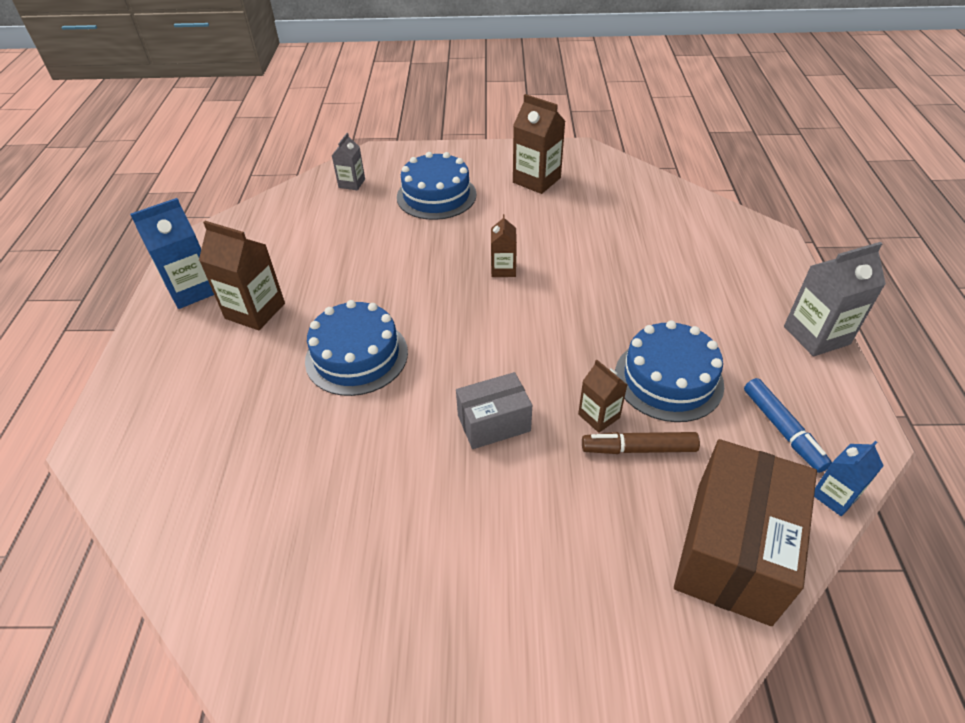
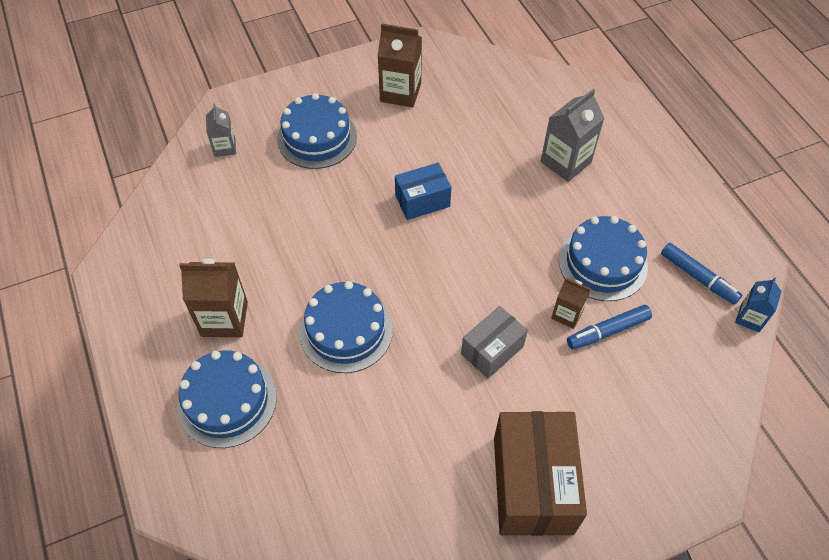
camera: 25 degrees left, 10 degrees up
(192, 289) = (147, 317): blue carton -> none
(206, 379) = (227, 401): none -> blue cake
(503, 269) = (422, 201): brown carton -> blue box
(639, 449) = (608, 331): brown marker -> blue marker
(733, 550) = (702, 385): brown box -> brown box (533, 484)
(816, 335) = (691, 185): grey carton -> grey carton (565, 162)

